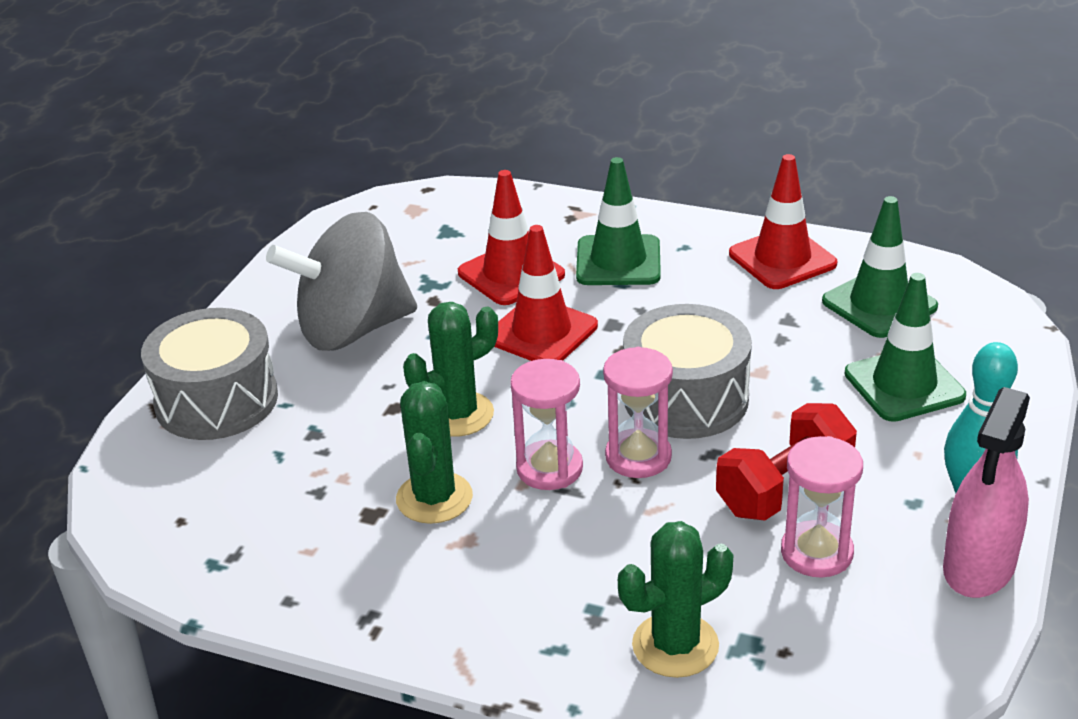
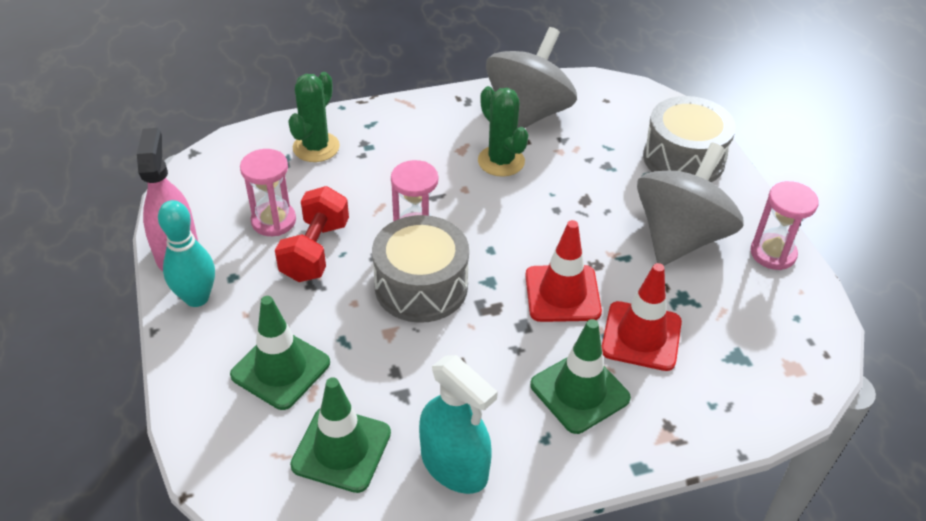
camera: 140 degrees right, 10 degrees up
(313, 550) = (527, 114): none -> grey spinning top
(458, 414) = (545, 211): green cactus -> none
(549, 468) = (458, 203): pink hourglass -> pink hourglass (773, 253)
(782, 259) = (454, 466): red traffic cone -> turquoise spray bottle

